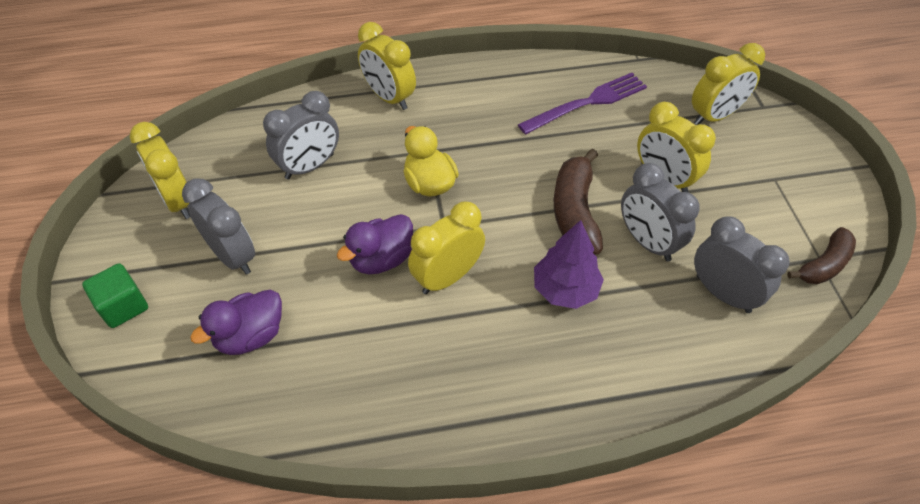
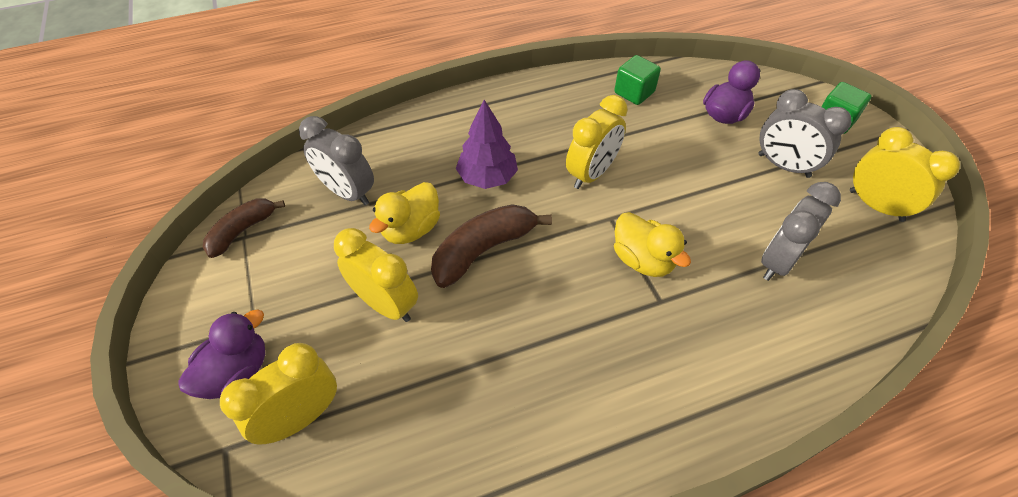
camera: 170 degrees right, 0 degrees up
(347, 394) = (634, 92): none -> green cube
(381, 259) = (654, 180): purple duck -> purple duck (237, 372)
(389, 97) = (746, 377): yellow clock -> none
(575, 212) = (484, 250): brown banana -> brown banana turned 120 degrees counterclockwise
(587, 103) = (478, 413): purple fork -> none
(647, 242) = (411, 229): grey clock -> yellow duck

